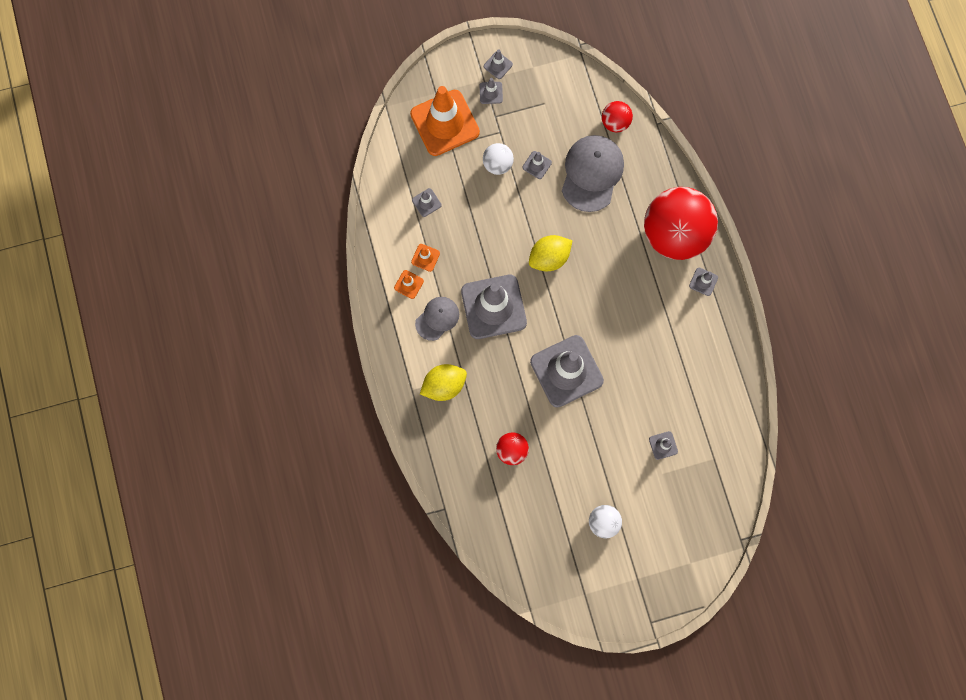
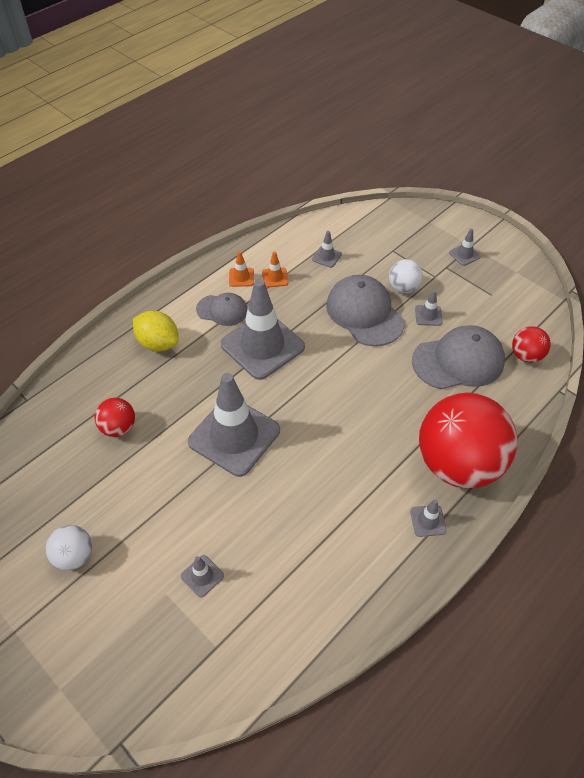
camera: 60 degrees right, 25 degrees down
(445, 123) = (408, 238): orange traffic cone -> none
(498, 65) = (493, 248): grey traffic cone -> none
(506, 211) = (364, 313): none -> grey cap
(549, 258) = (344, 366): yellow lemon -> none

